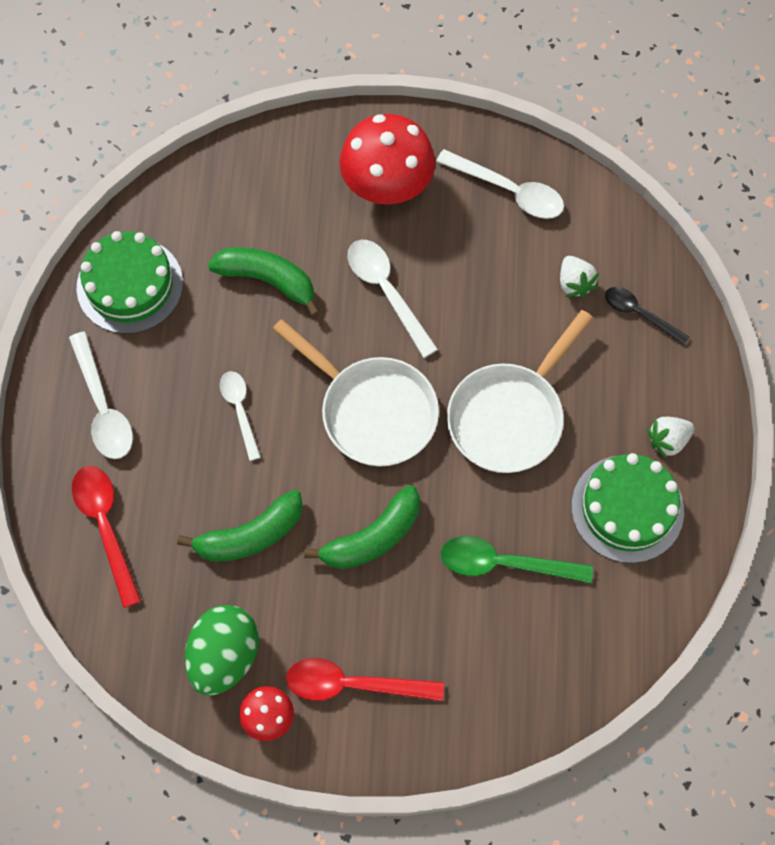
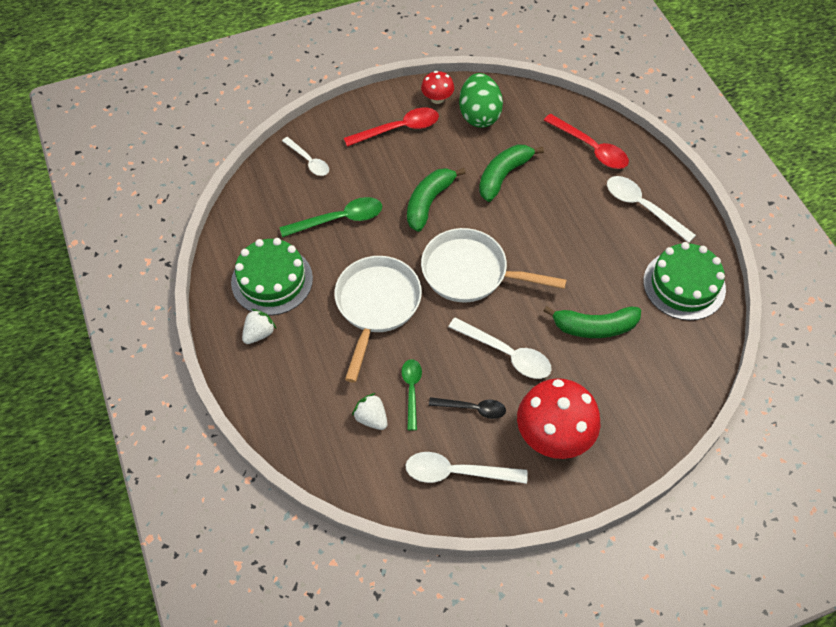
camera: 155 degrees right, 10 degrees down
(240, 410) = (556, 239): white spoon -> white spoon (308, 161)
(515, 295) = (411, 390): none -> green spoon
(639, 314) = (312, 415): black spoon -> black spoon (472, 408)

